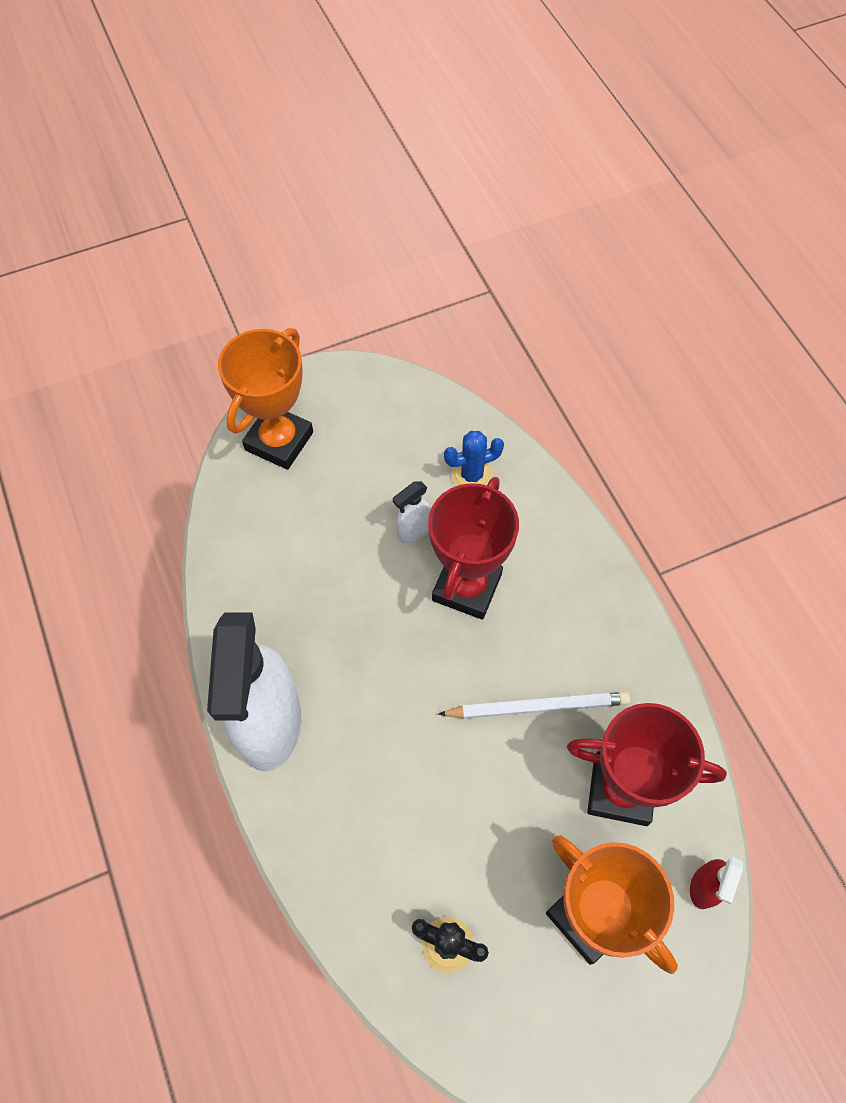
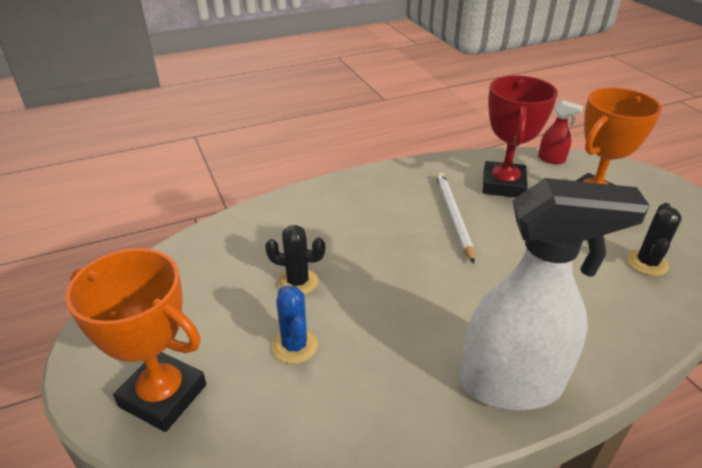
camera: 90 degrees left, 25 degrees down
(413, 531) = (297, 282): white spray bottle -> black cactus
(467, 587) = (355, 250): red trophy -> none
(471, 475) = (245, 245): blue cactus -> blue cactus (295, 346)

